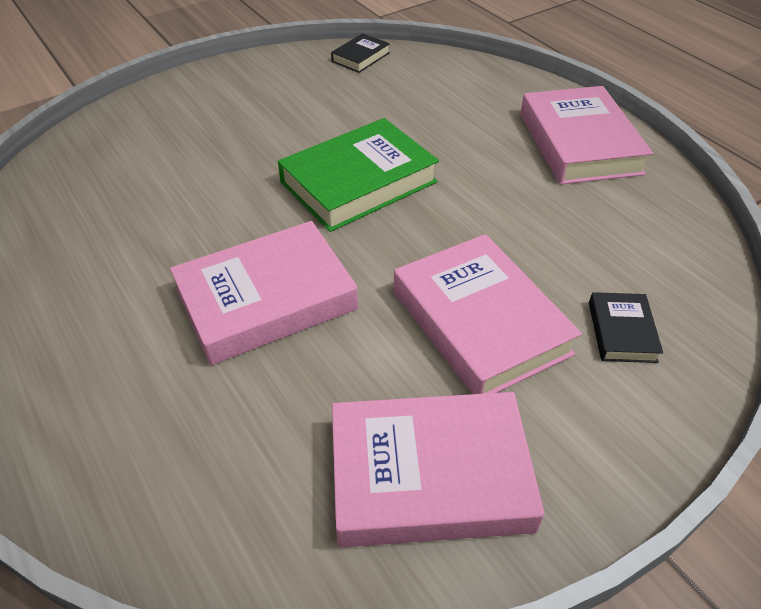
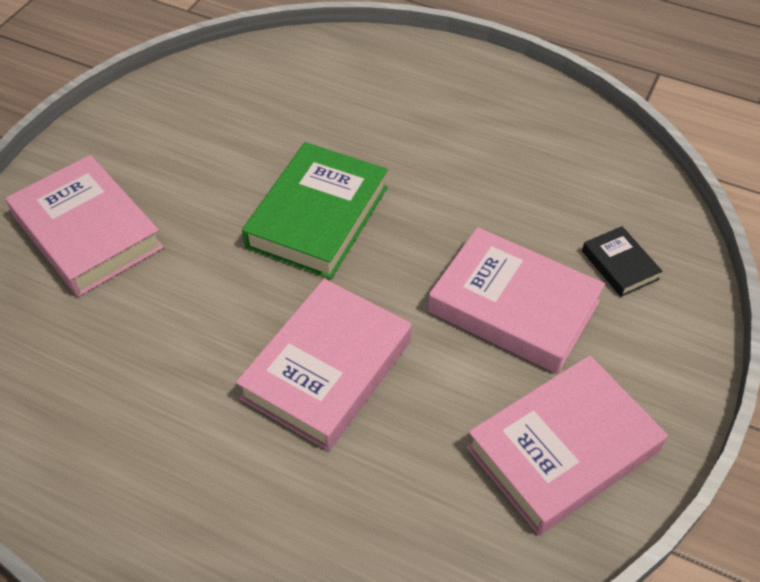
camera: 30 degrees left, 5 degrees up
(360, 57) = (210, 72): black book -> none
(579, 143) = (479, 97): pink book -> pink book (87, 232)

